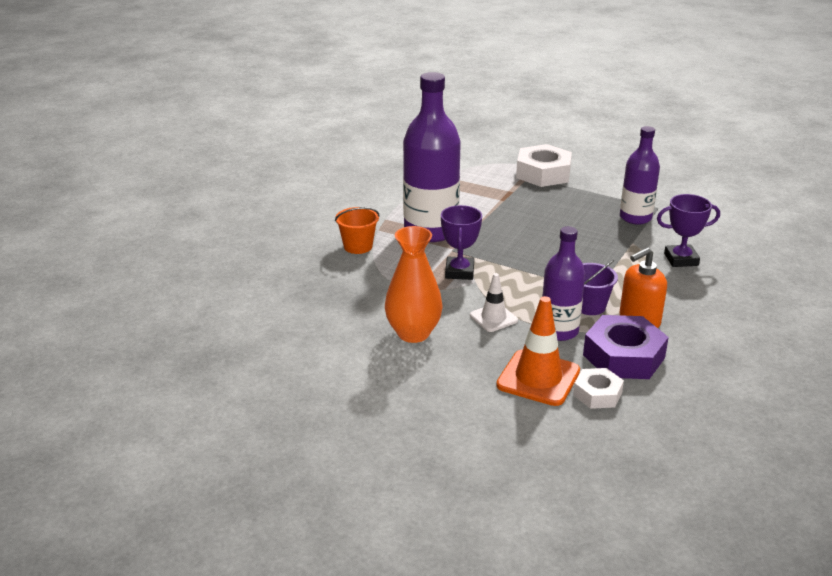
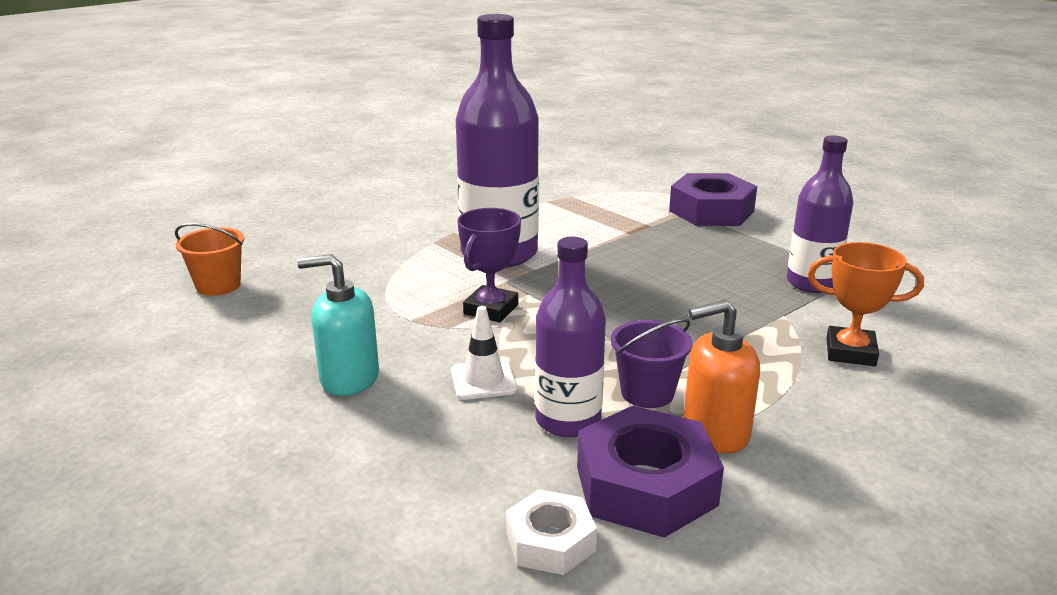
camera: 20 degrees right, 5 degrees down
(358, 246) = (387, 256): orange bucket -> orange bucket (218, 286)
(413, 333) = (349, 378): orange vase -> turquoise soap dispenser
(538, 378) = (472, 489): orange traffic cone -> none
(543, 173) = (711, 211): white nut -> purple nut
(681, 259) = (850, 352): purple trophy -> orange trophy

